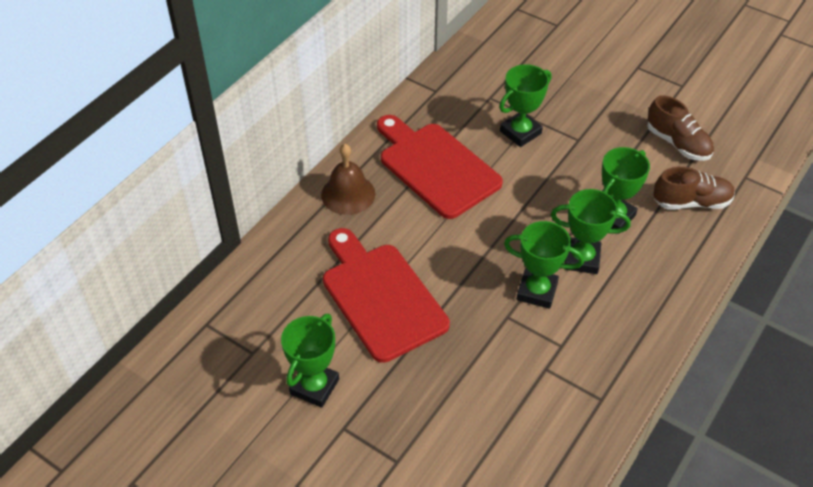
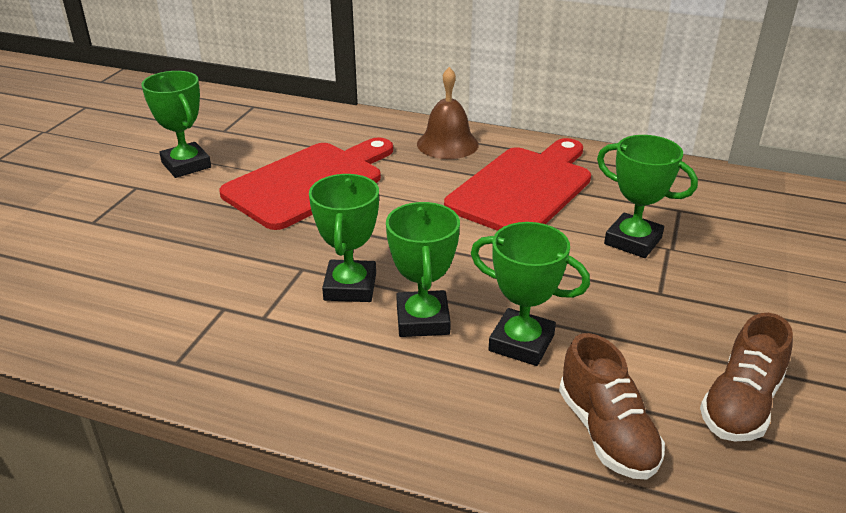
camera: 75 degrees right, 15 degrees down
(314, 386) = (186, 165): green trophy -> green trophy turned 45 degrees clockwise

